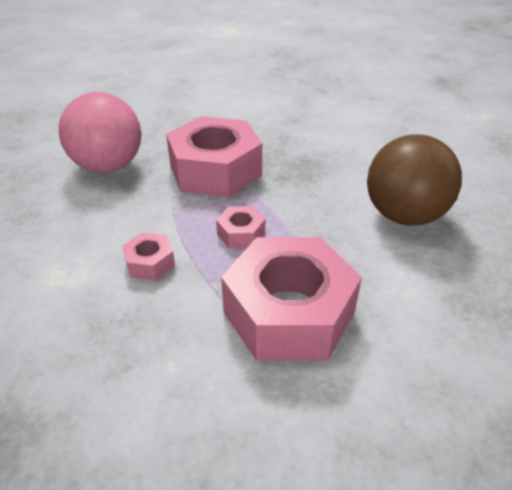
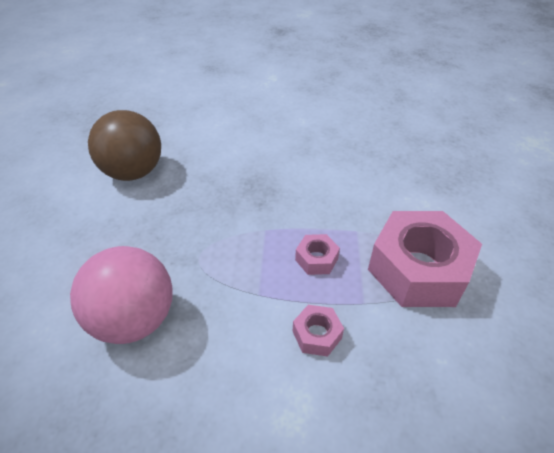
camera: 60 degrees left, 5 degrees up
(215, 171) = (216, 240): pink nut -> none
(404, 215) = (352, 167): brown ball -> brown ball (133, 172)

